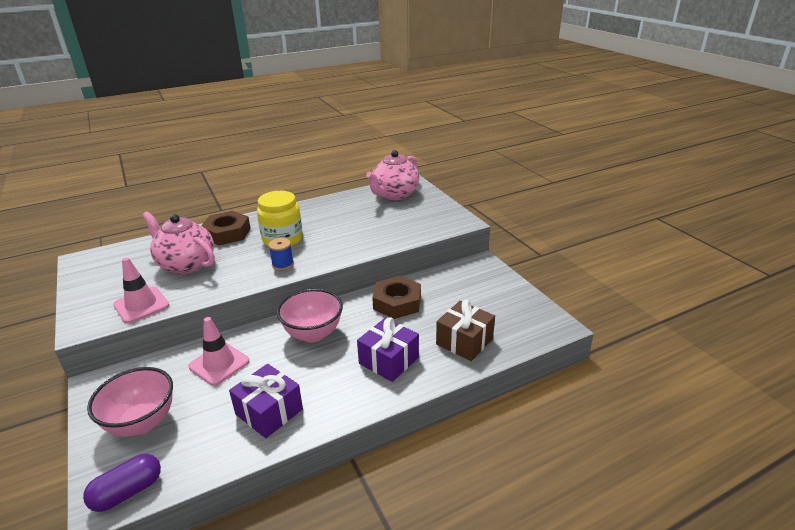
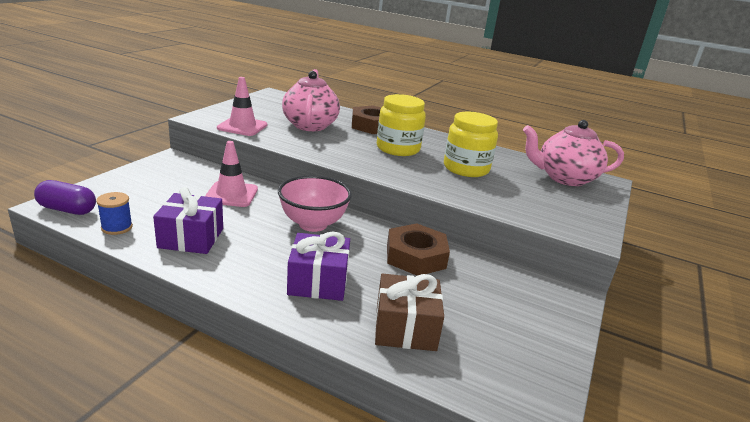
camera: 50 degrees right, 5 degrees down
(142, 422) = (142, 189): pink bowl -> none
(282, 264) = (361, 160): blue spool -> blue spool (117, 227)
(344, 225) = (466, 168): none -> yellow jar

